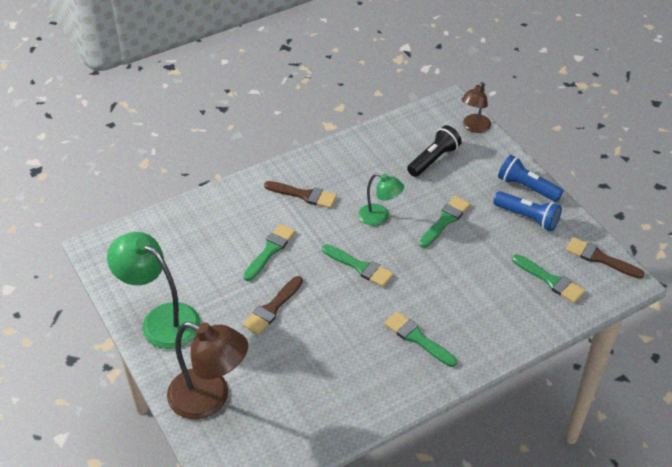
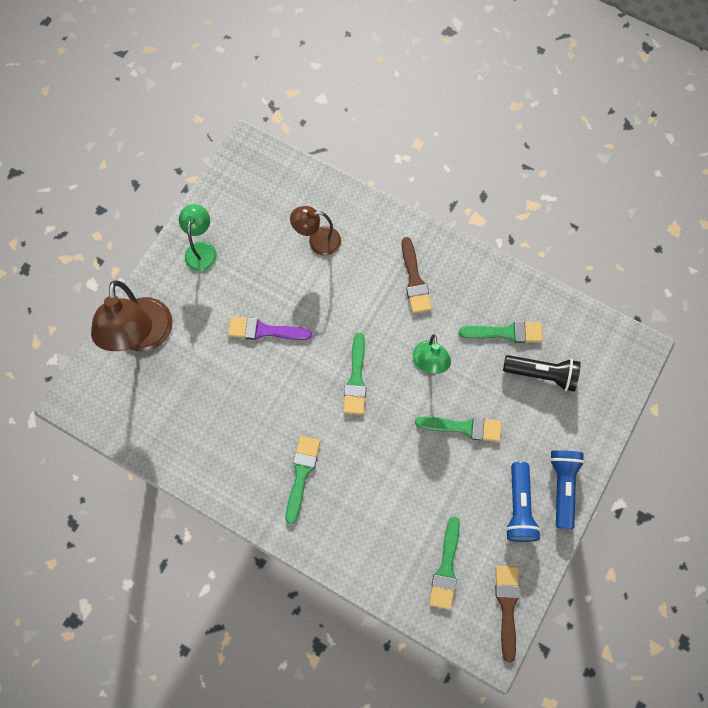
camera: 60 degrees right, 25 degrees up
(161, 320) = (201, 249): green lamp -> green lamp, size x0.57
(270, 250) = (329, 290): green brush -> green brush (506, 332)
(272, 308) = (264, 330): brown brush -> purple brush
(474, 127) = (617, 391): brown lamp -> brown lamp (317, 241)

